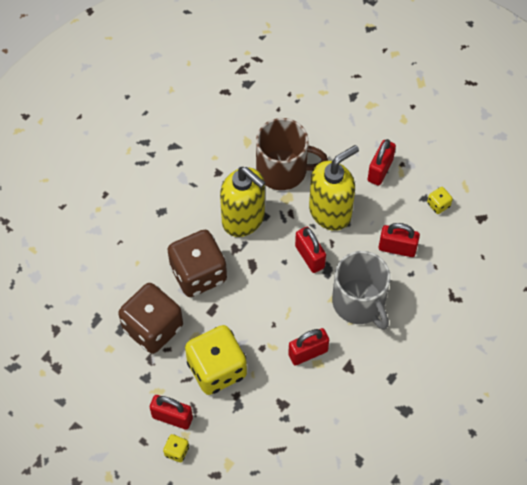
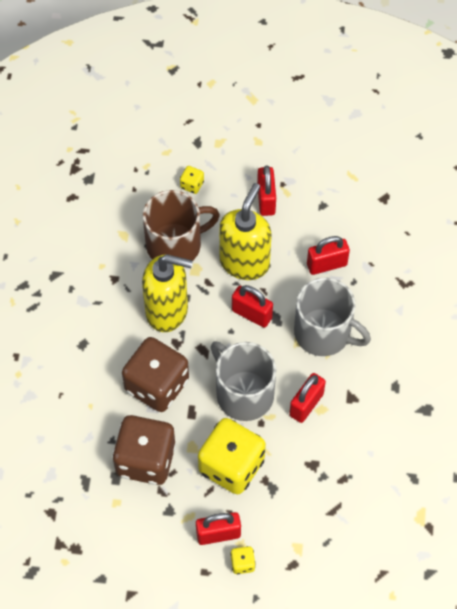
camera: 30 degrees left, 0 degrees up
(263, 317) = (243, 393): none -> grey mug
(438, 205) = (339, 205): yellow dice -> yellow dice (192, 185)

